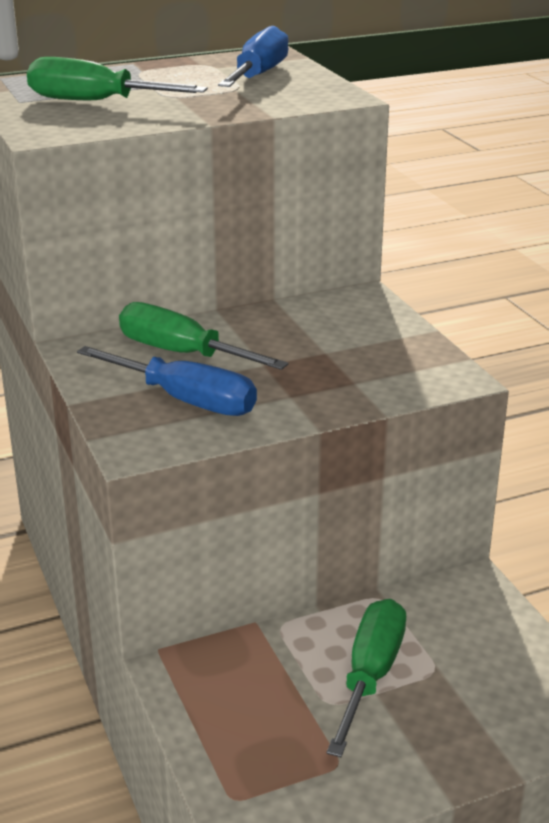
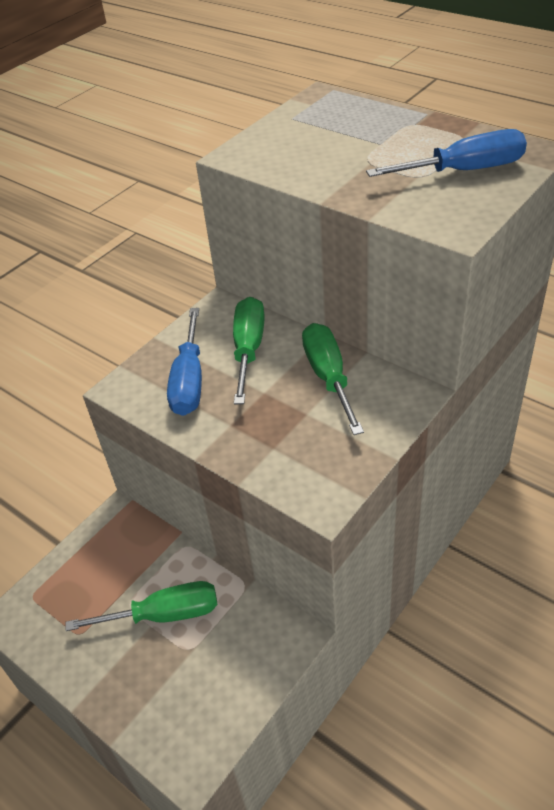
camera: 65 degrees right, 15 degrees up
(95, 101) = (319, 141): green screwdriver -> green screwdriver (329, 377)

